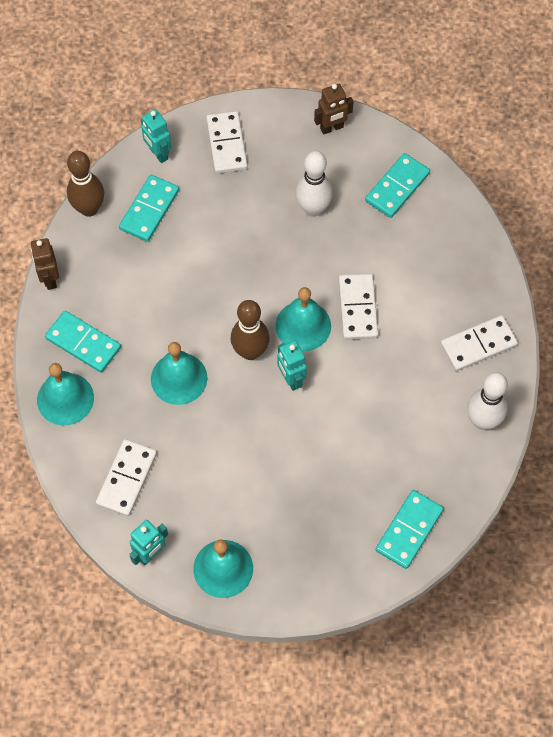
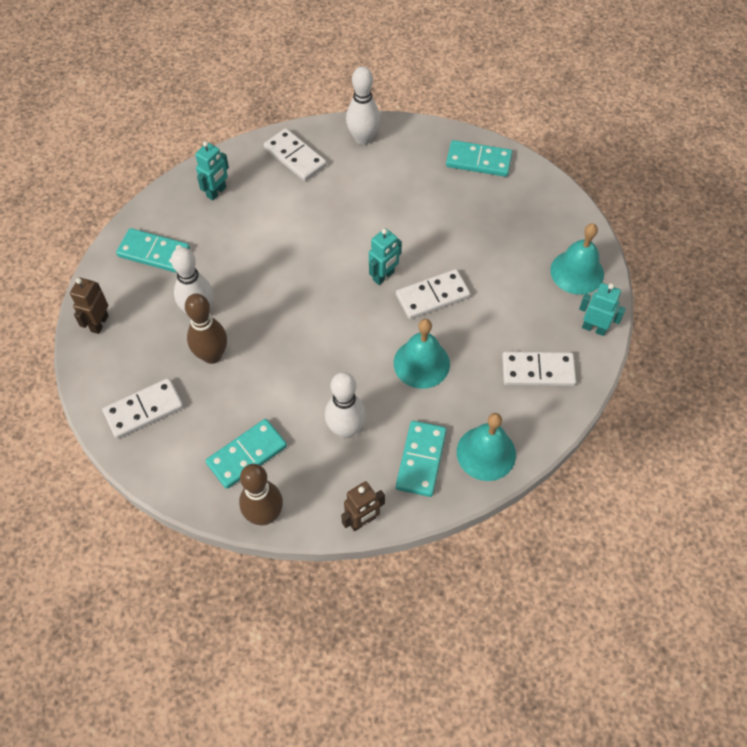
camera: 110 degrees left, 5 degrees down
(139, 293) = (346, 429): none -> white bowling pin
(149, 210) = (247, 455): turquoise domino -> turquoise domino turned 45 degrees counterclockwise
(158, 154) = (174, 471): turquoise robot -> turquoise robot (216, 192)
(250, 351) = (370, 315): brown bowling pin -> brown bowling pin (212, 355)
(303, 325) = (327, 283): turquoise bell -> none
(332, 128) = (99, 323): brown robot -> brown robot turned 120 degrees counterclockwise
(357, 308) = (293, 248): white domino -> white domino (432, 296)

